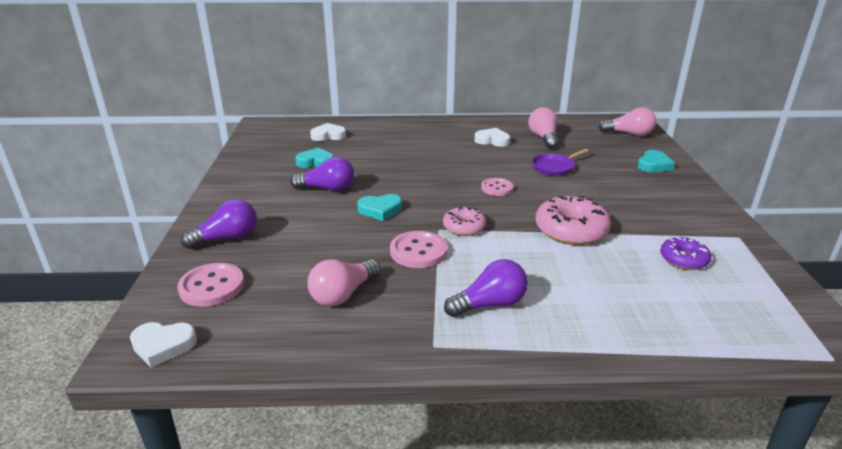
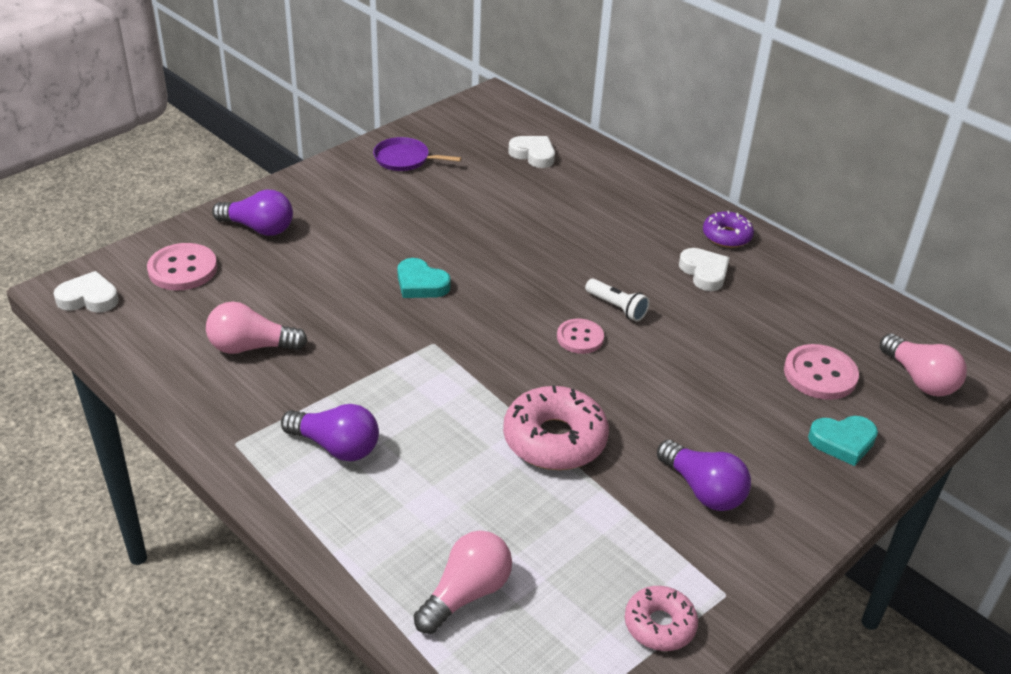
camera: 45 degrees right, 10 degrees up
(163, 346) = (89, 298): white heart -> white heart turned 135 degrees clockwise
(316, 162) = (462, 185): turquoise heart -> none
(327, 189) = (418, 226): purple light bulb -> purple light bulb (703, 490)
(418, 251) = (374, 352): pink button -> pink button (820, 374)
(464, 227) = (459, 358): pink donut -> pink donut (659, 625)
(487, 169) = (617, 307): none -> white flashlight
(543, 138) = (778, 309): pink light bulb -> pink light bulb (466, 594)
(554, 167) = (703, 357): purple pan -> purple pan (404, 159)
(683, 259) = (599, 560): purple donut -> purple donut (726, 236)

